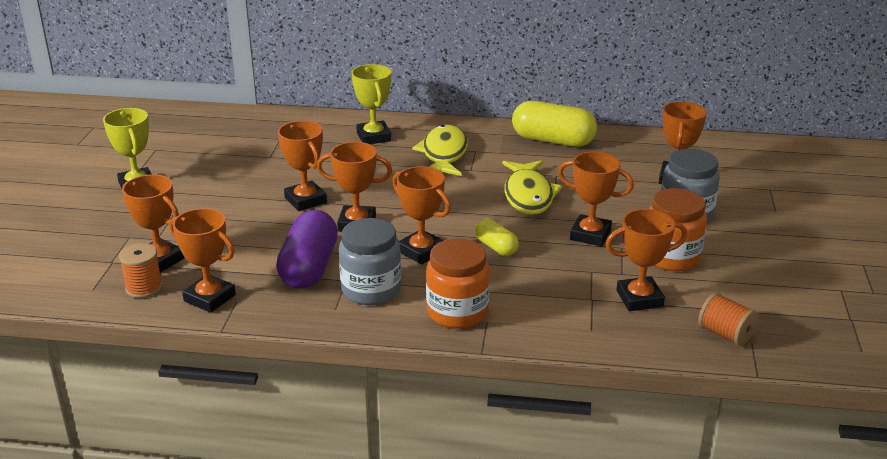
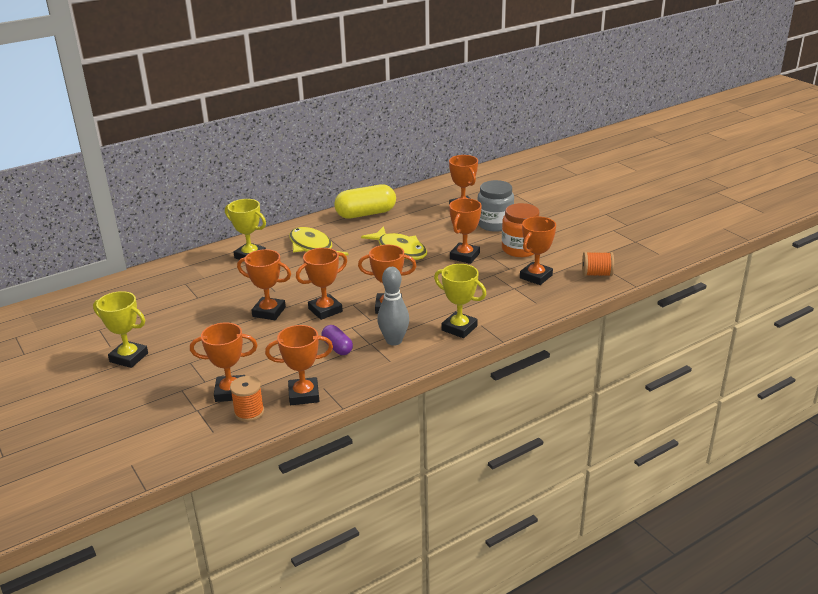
camera: 40 degrees left, 0 degrees up
(309, 268) = (337, 347): purple capsule -> purple capsule, size x0.54
(371, 290) = (394, 341): grey jar -> grey bowling pin
(457, 312) = (459, 328): orange jar -> yellow trophy
(496, 247) = (426, 285): yellow capsule -> none
(590, 235) = (464, 256): orange trophy -> orange trophy turned 45 degrees counterclockwise

